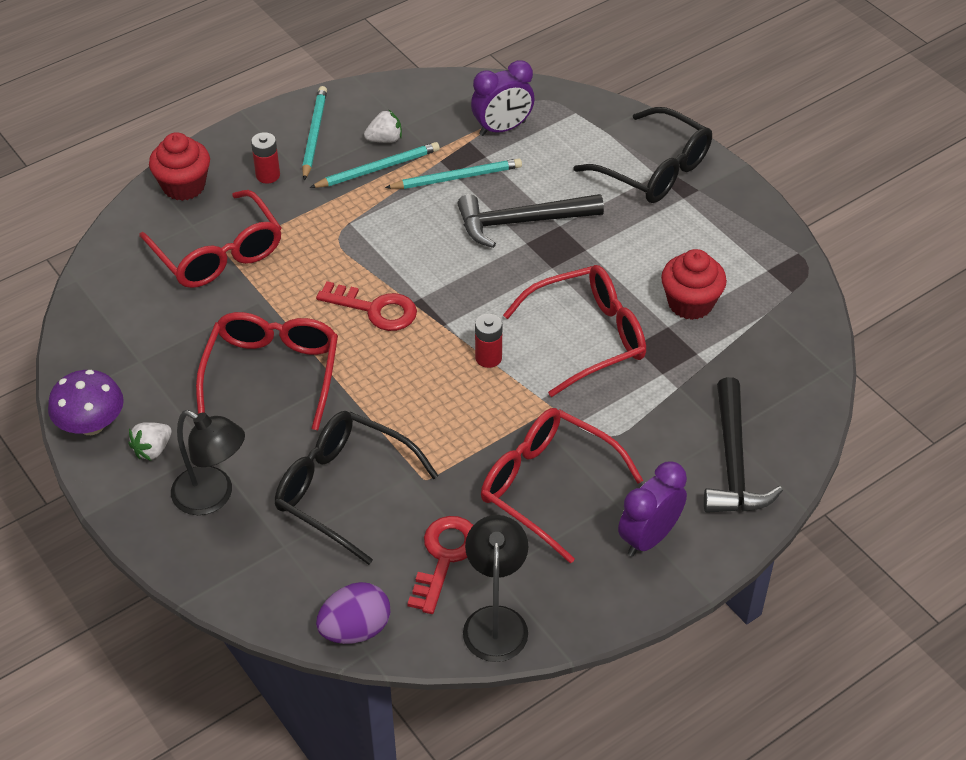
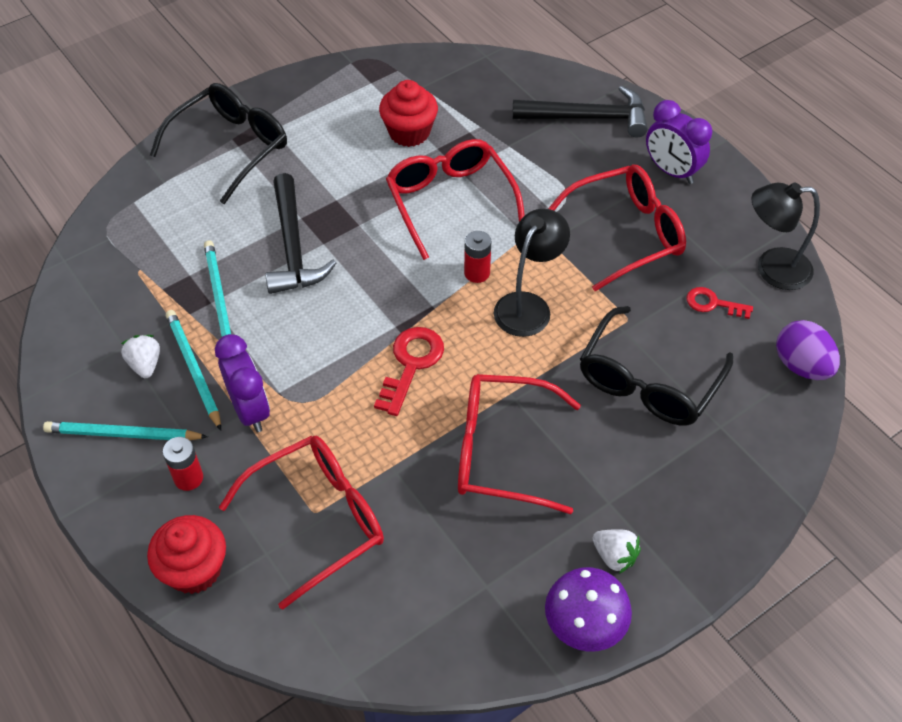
camera: 90 degrees left, 5 degrees up
(213, 497) = (670, 492): black lamp -> black lamp (528, 305)
(444, 557) = (713, 303): red key -> red key, size x0.63
(502, 128) = (147, 261): purple clock -> purple clock (250, 410)
(547, 486) = (626, 233): red glasses -> red glasses turned 150 degrees counterclockwise

